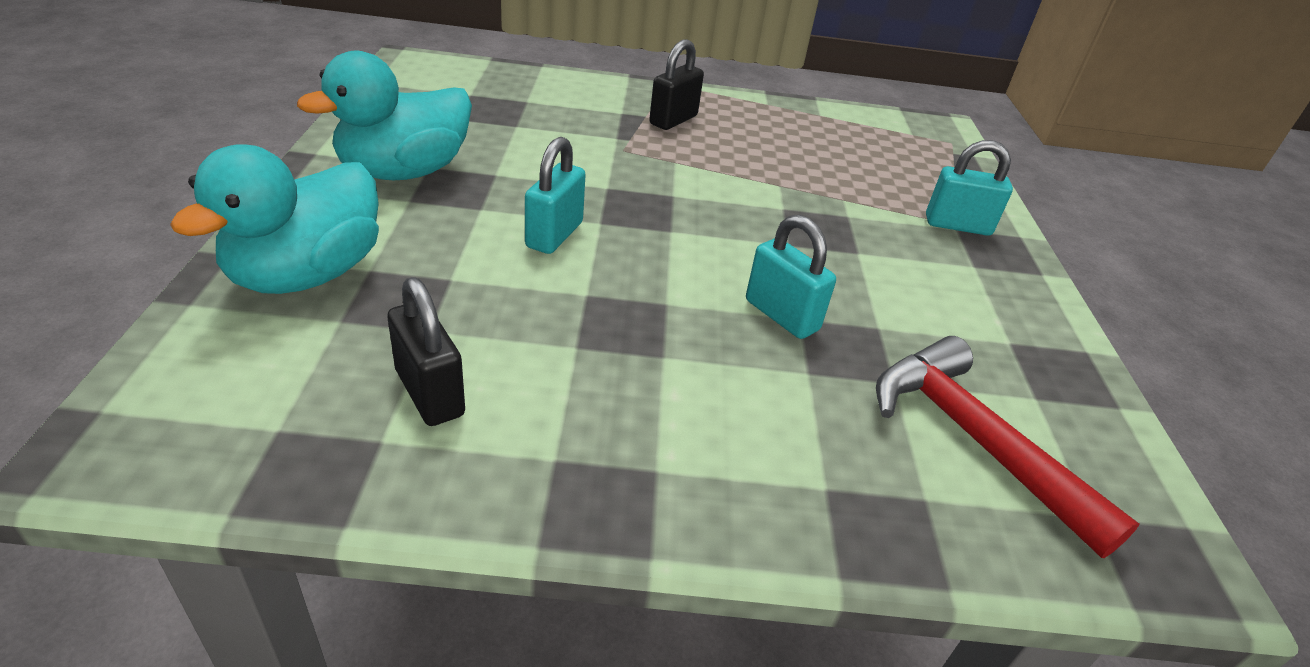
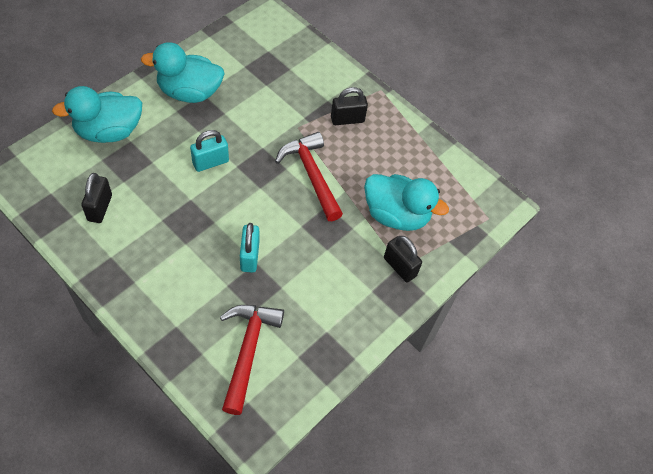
camera: 40 degrees right, 20 degrees up
(715, 187) = (311, 174): none -> red hammer
(870, 180) = (396, 215): none -> turquoise duck
(957, 225) = (400, 267): turquoise padlock -> black padlock

